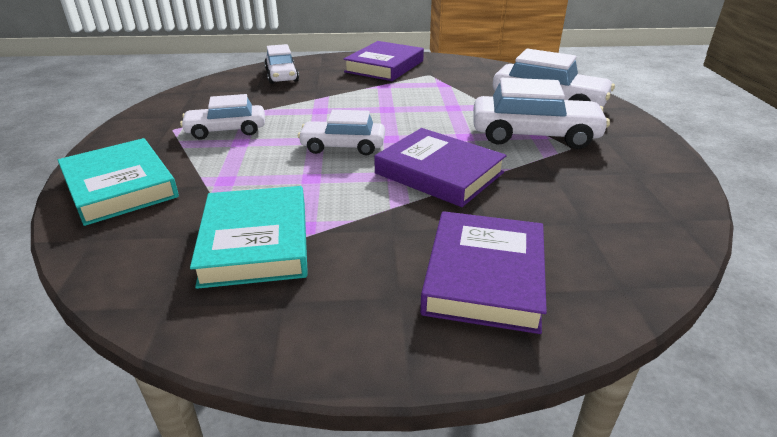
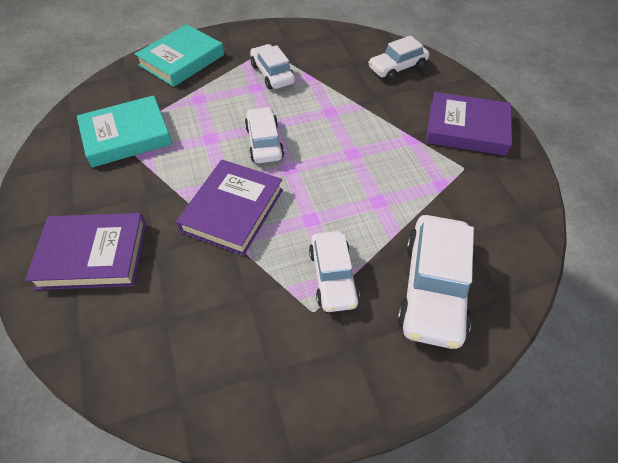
camera: 75 degrees right, 20 degrees up
(534, 135) = (333, 277): white car -> white car, size x0.64

